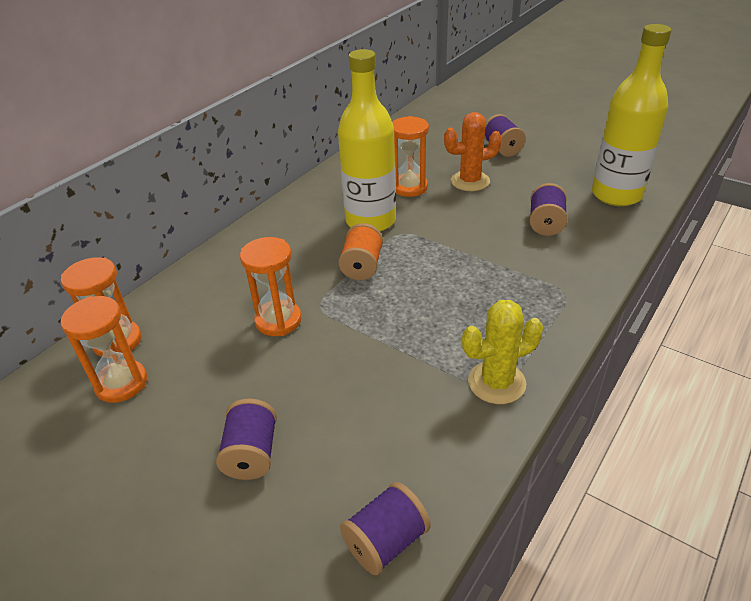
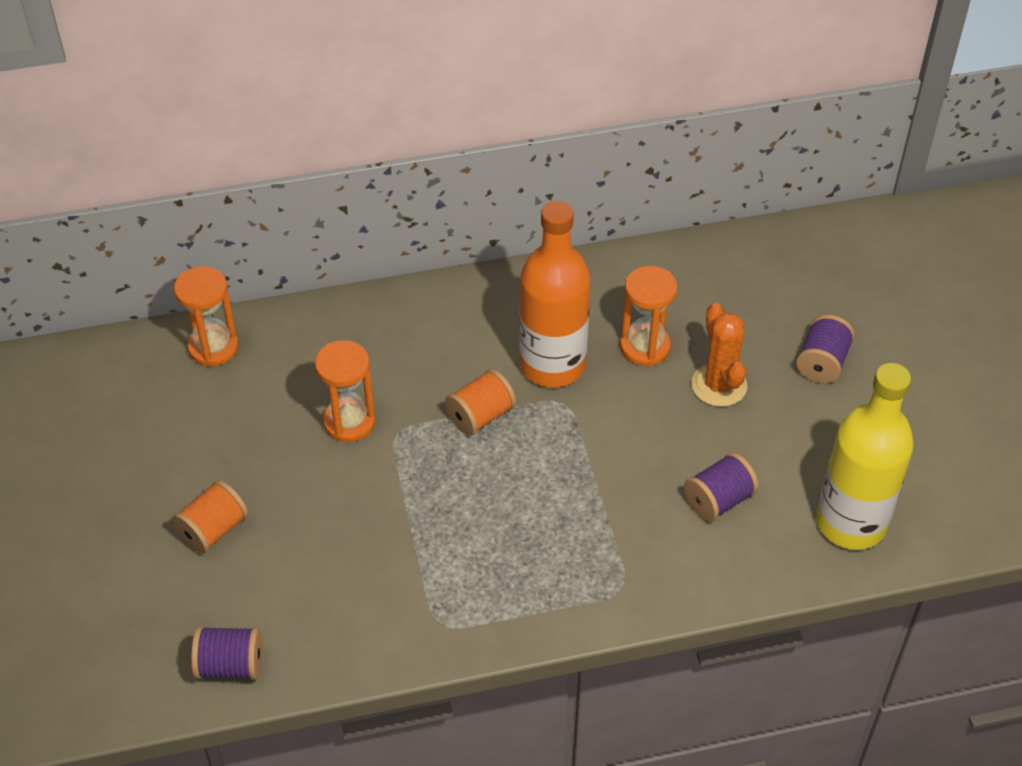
camera: 40 degrees right, 10 degrees up
(121, 383) = (183, 394): orange hourglass -> none
(251, 454) = (213, 530): purple spool -> orange spool
(370, 221) = (552, 365): yellow bottle -> orange bottle
(470, 181) = (719, 385): orange cactus -> orange cactus turned 45 degrees clockwise
(496, 382) = (447, 620): yellow cactus -> none

